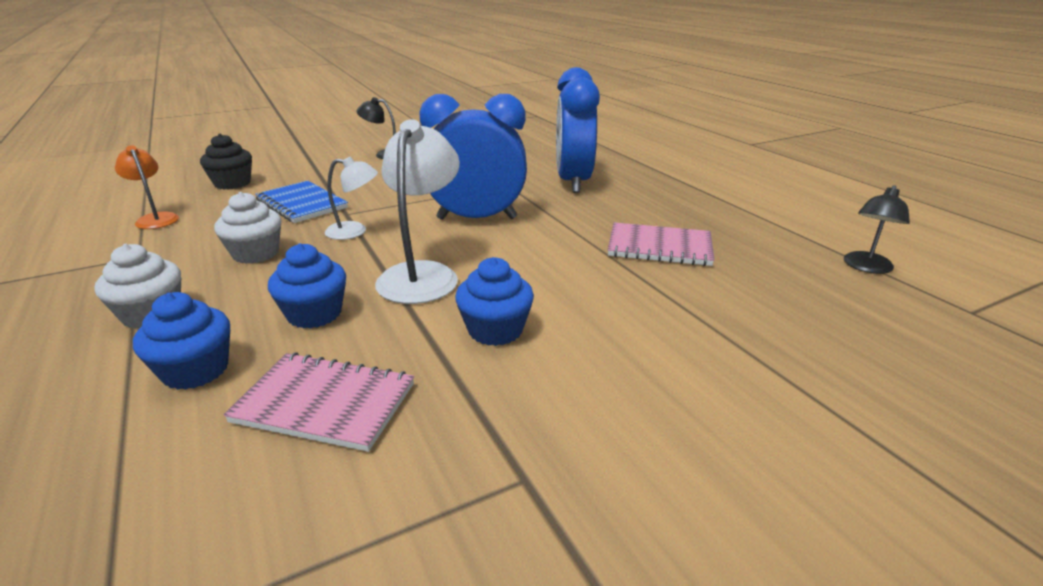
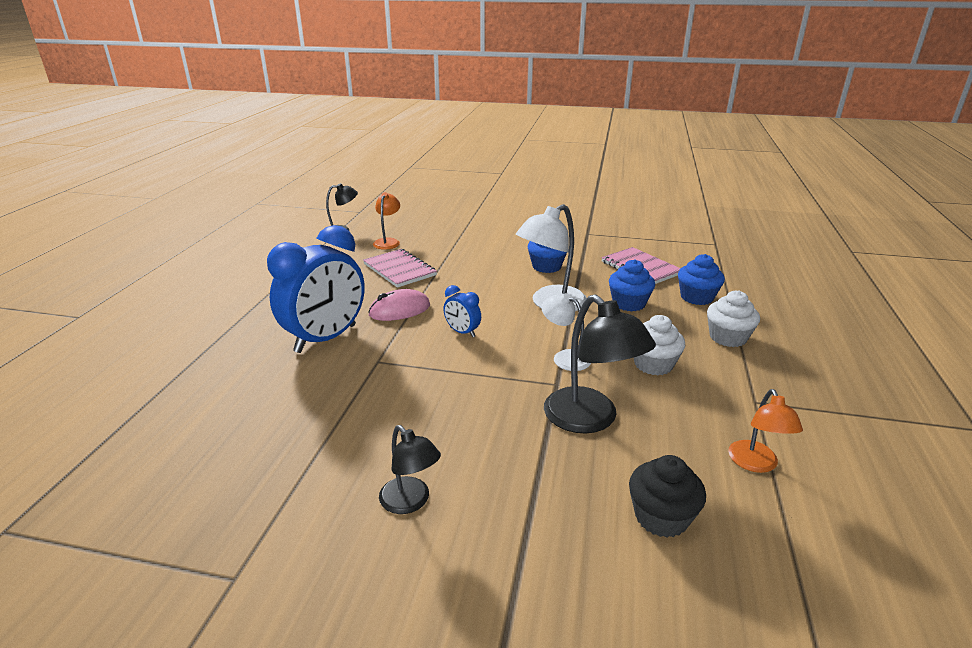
camera: 140 degrees left, 0 degrees up
(301, 204) = (590, 419): blue notebook -> black lamp
(477, 218) = (462, 332): blue clock -> blue clock, size x0.44
(565, 214) = (399, 310): none -> pink mouse
(772, 276) = (388, 242): none -> orange lamp

